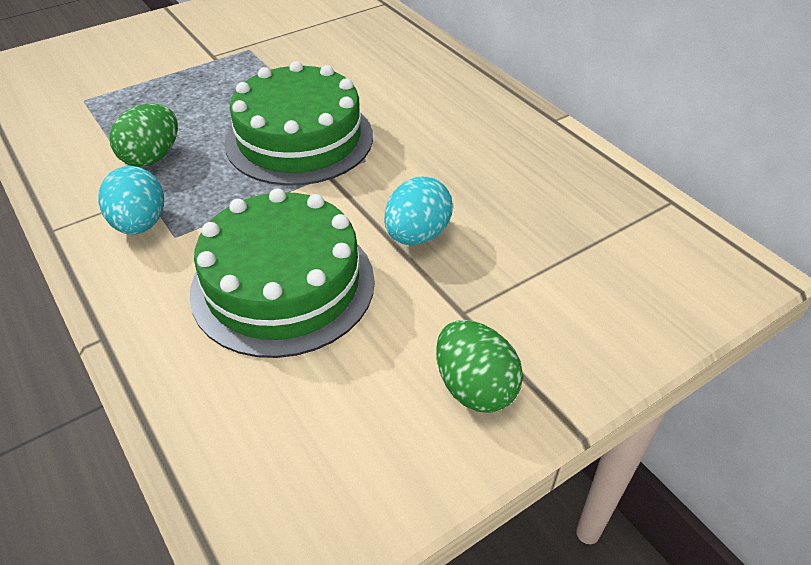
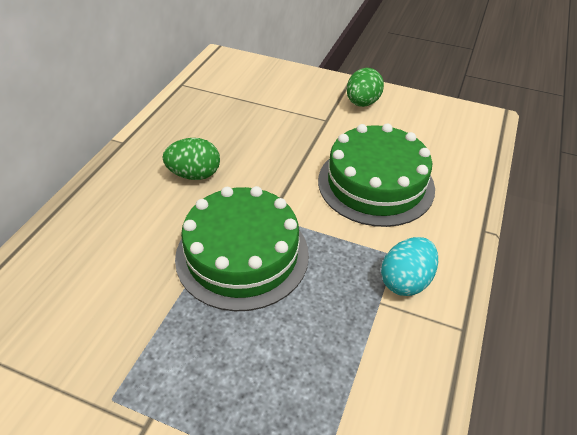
camera: 125 degrees left, 0 degrees up
(152, 157) = (341, 334): green egg -> green egg (194, 174)
(417, 235) = (289, 154): turquoise egg -> none

